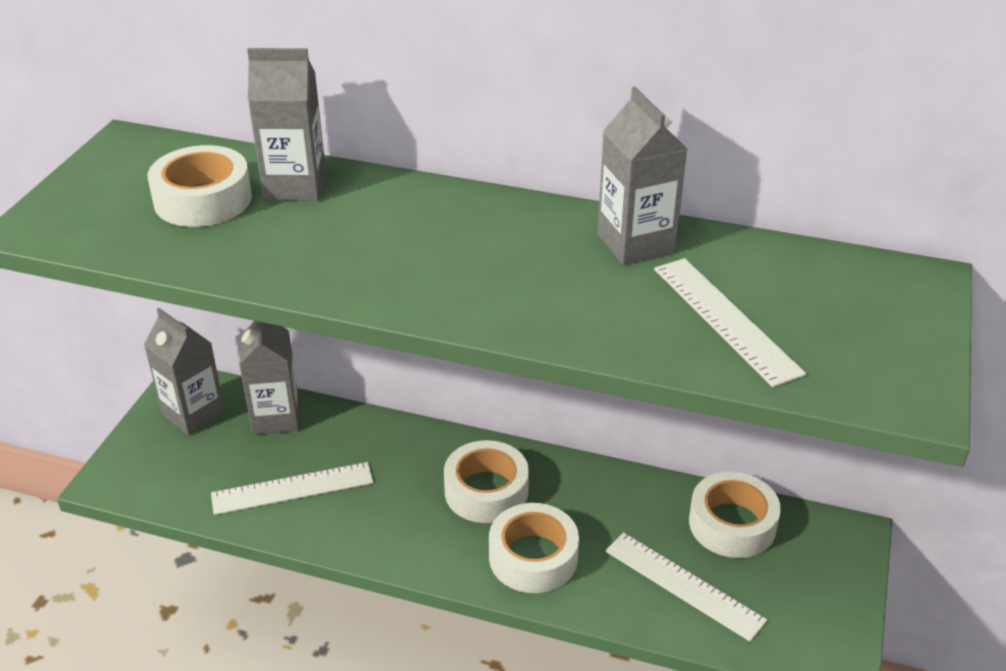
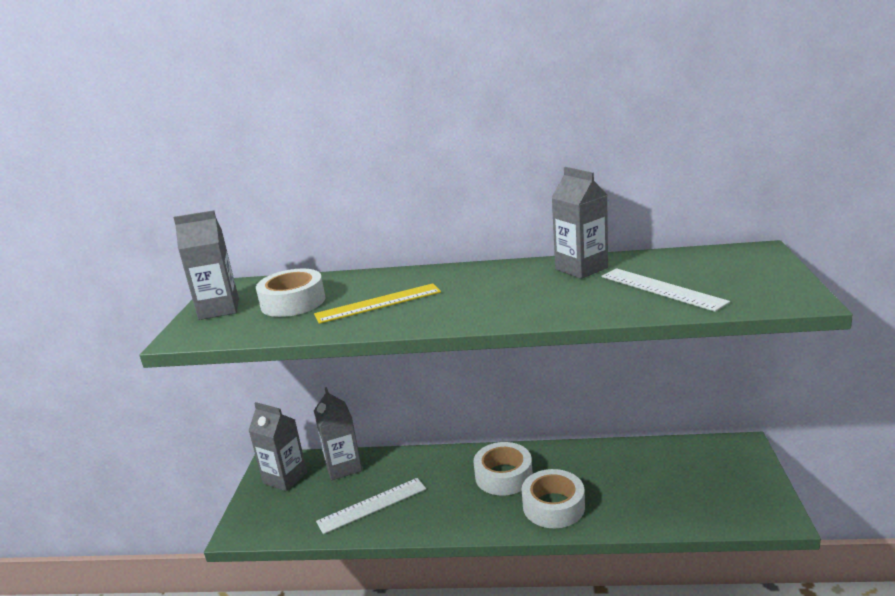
camera: 10 degrees left, 15 degrees down
(295, 186) = (350, 285): grey carton -> grey carton (219, 309)
(316, 235) = (378, 303): none -> yellow ruler
(683, 585) = (659, 498): white ruler -> none
(732, 524) = (669, 457): white tape -> none

